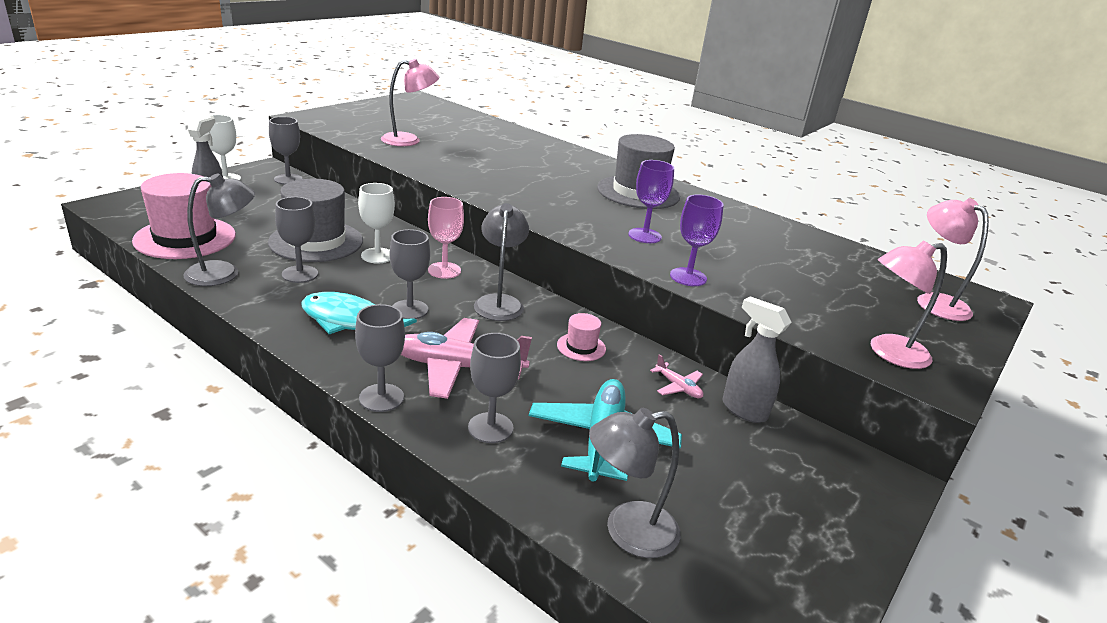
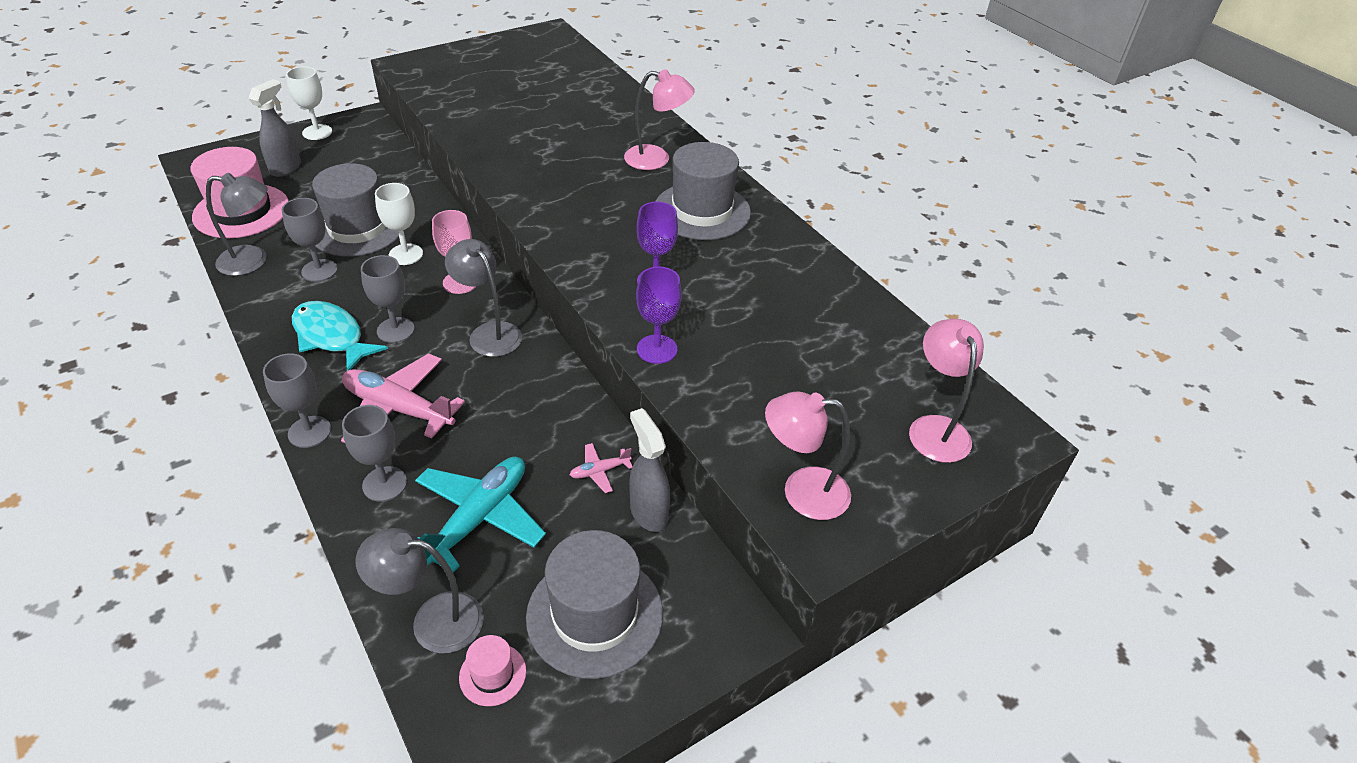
camera: 20 degrees right, 15 degrees up
(288, 179) = (377, 137): grey goblet -> none
(409, 140) = (494, 107): pink lamp -> pink lamp (656, 159)
(499, 302) = (489, 333): grey lamp -> grey lamp turned 60 degrees counterclockwise
(581, 347) = (534, 403): pink hat -> pink hat (492, 674)
(678, 387) = (600, 471): pink plane -> pink plane turned 90 degrees clockwise
(767, 495) = (594, 615): none -> grey hat

